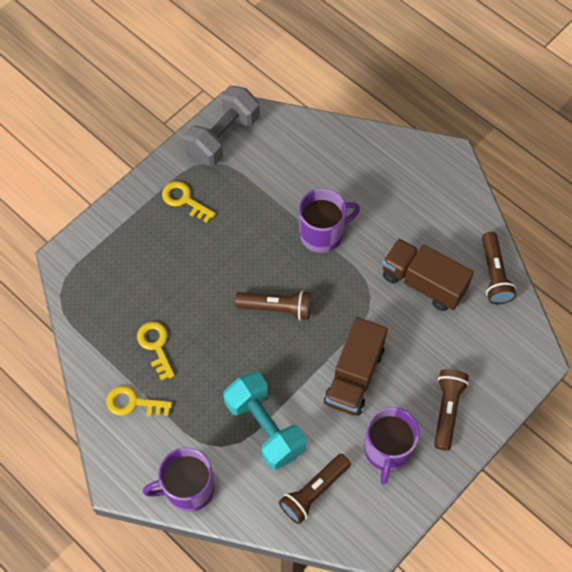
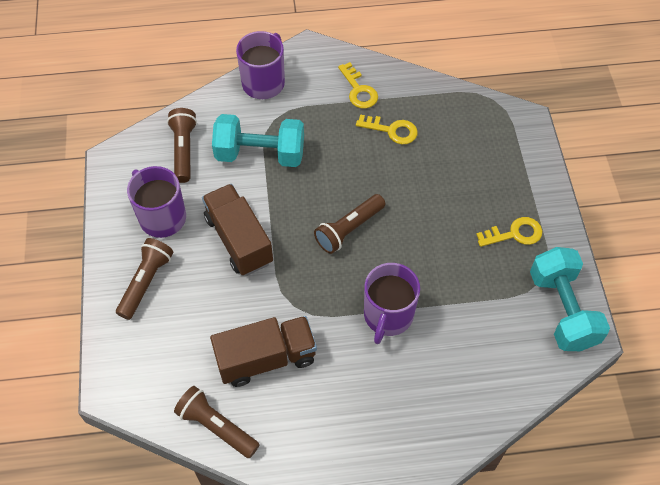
camera: 130 degrees right, 5 degrees down
(133, 403) = (359, 90): yellow key -> yellow key turned 105 degrees clockwise
(223, 137) = (562, 310): grey dumbbell -> turquoise dumbbell
(447, 410) = (146, 282): brown flashlight -> brown flashlight turned 120 degrees counterclockwise

